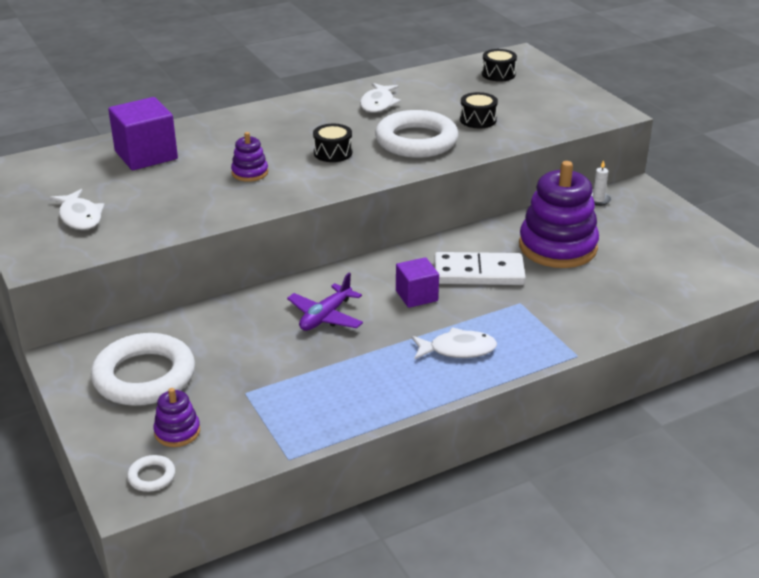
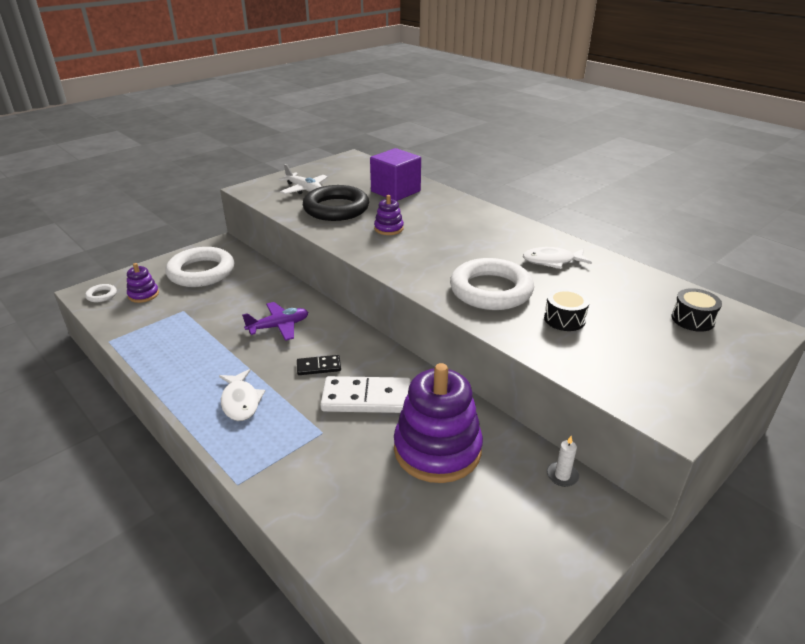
camera: 75 degrees right, 0 degrees up
(80, 217) = (304, 189): white fish -> white plane
(166, 199) = (336, 208): none -> black ring
(325, 317) = (279, 326): purple plane -> purple plane turned 135 degrees clockwise
(333, 153) = (441, 255): black drum -> none
(416, 296) = (319, 367): purple cube -> black domino
(478, 273) = (366, 398): white domino -> white domino turned 75 degrees counterclockwise

